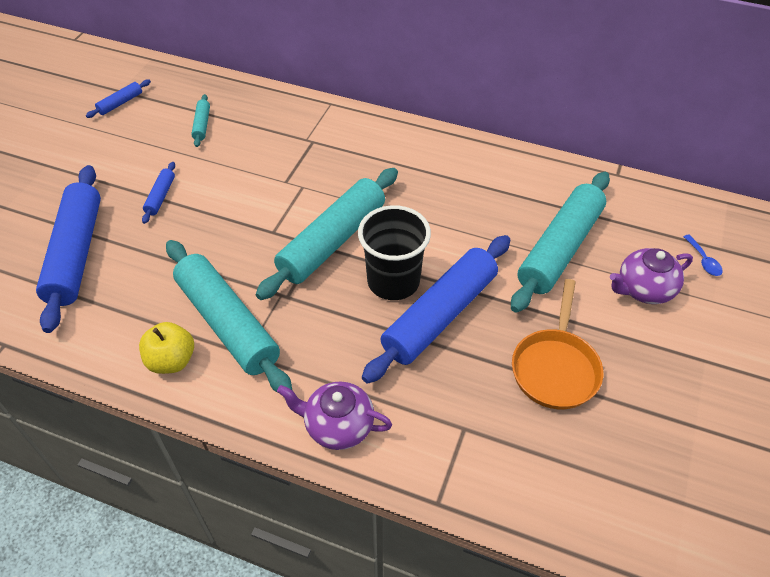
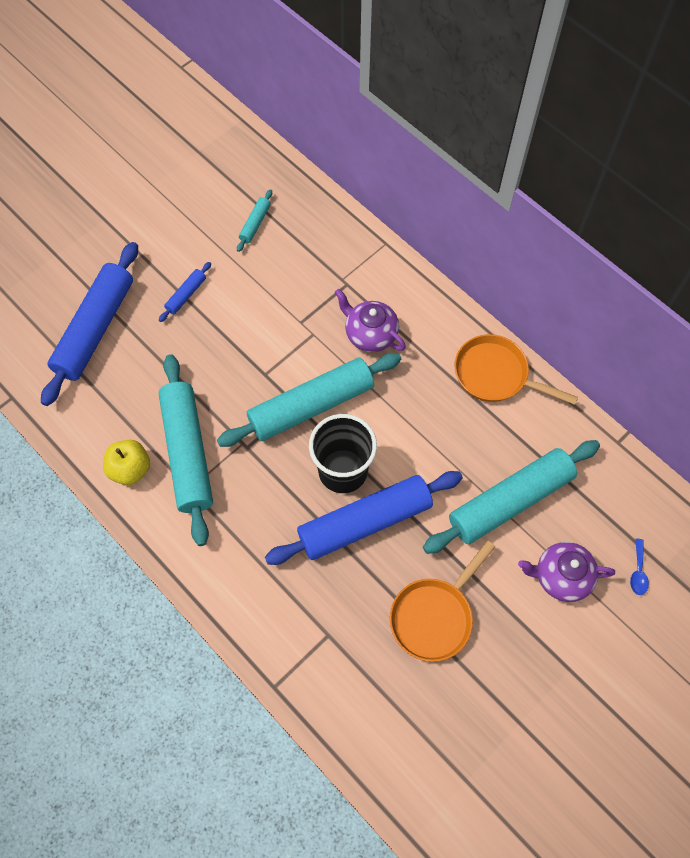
camera: 25 degrees right, 15 degrees up
(120, 103) = (193, 168): blue rolling pin -> none
(338, 426) = (231, 586): purple teapot -> purple teapot (370, 334)
(484, 162) = (495, 375): none -> orange pan

